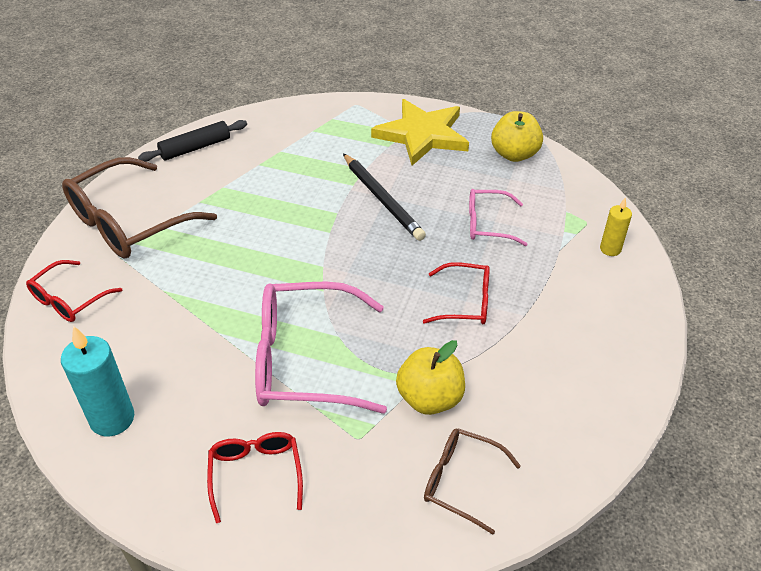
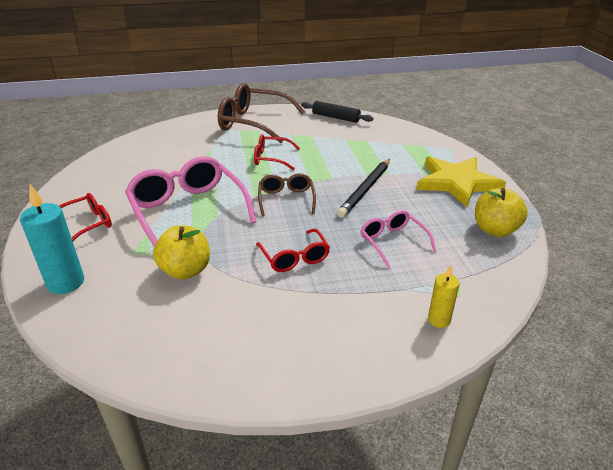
camera: 60 degrees right, 10 degrees down
(69, 300) = (183, 130): red glasses -> red glasses (271, 158)
(112, 419) = (107, 169): turquoise candle -> turquoise candle (66, 283)
(460, 481) = (114, 309): brown glasses -> brown glasses (286, 199)

